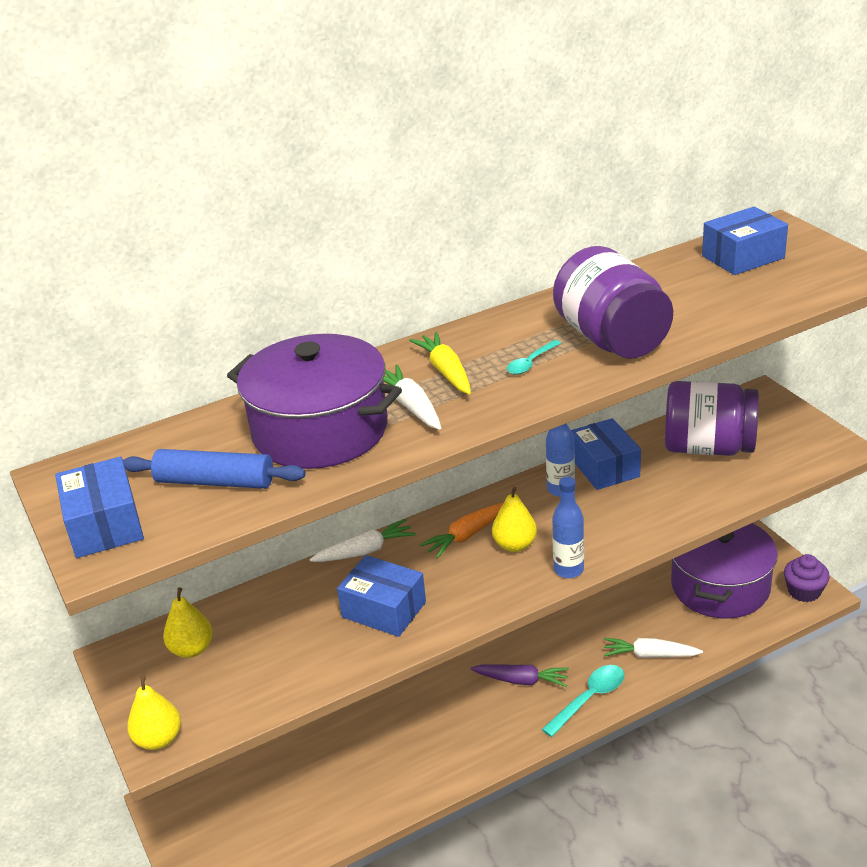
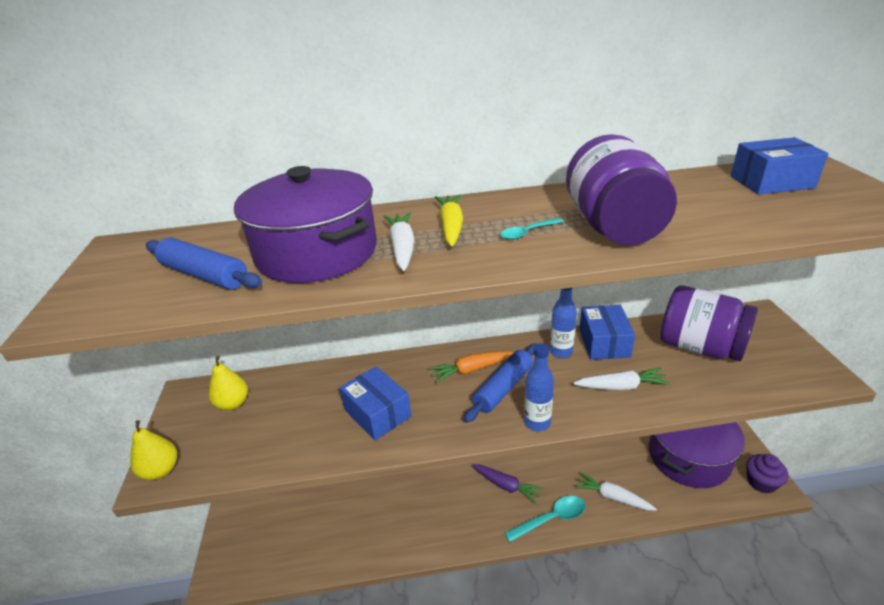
camera: 20 degrees right, 0 degrees up
(104, 525) = (98, 290): blue box -> none
(365, 551) = (392, 362): white carrot -> white carrot (621, 386)
(515, 545) = (503, 388): yellow pear -> blue rolling pin

